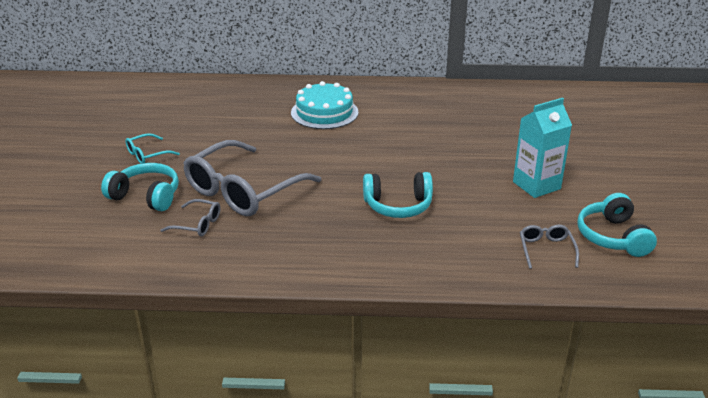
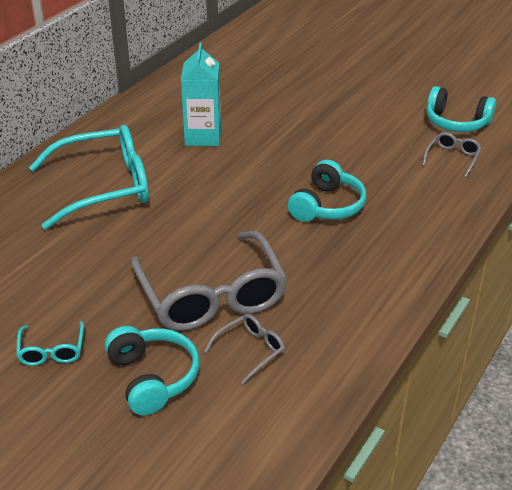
camera: 60 degrees left, 5 degrees up
(146, 196) = (152, 378): turquoise headphones -> turquoise headphones turned 105 degrees clockwise
(324, 112) = (104, 187): turquoise cake -> turquoise glasses
(536, 185) = (357, 124): turquoise carton -> turquoise carton (203, 137)
(546, 250) = (452, 158): grey glasses -> grey glasses turned 90 degrees clockwise

